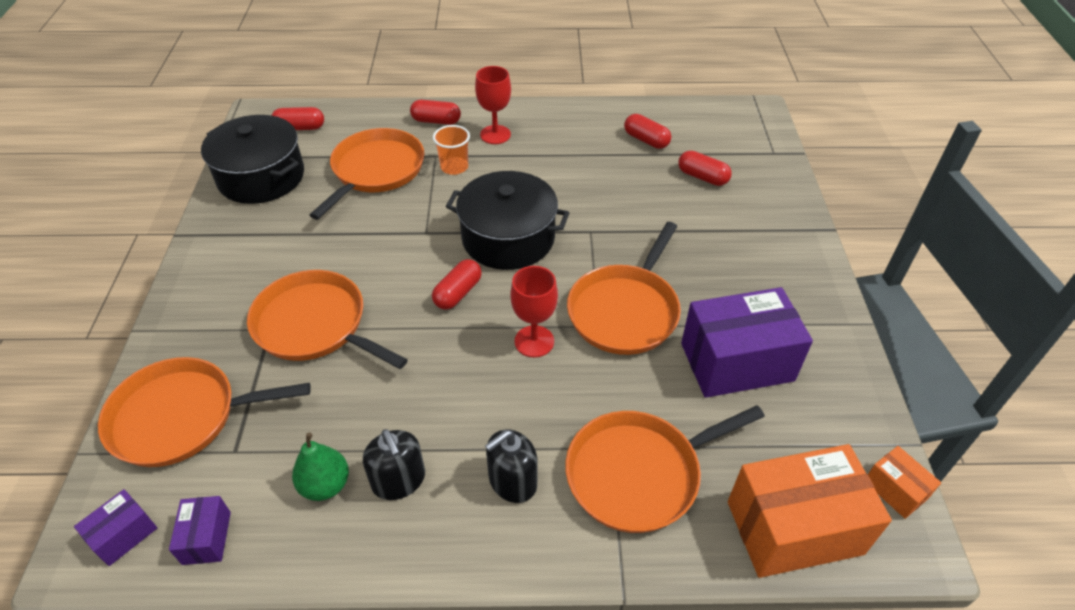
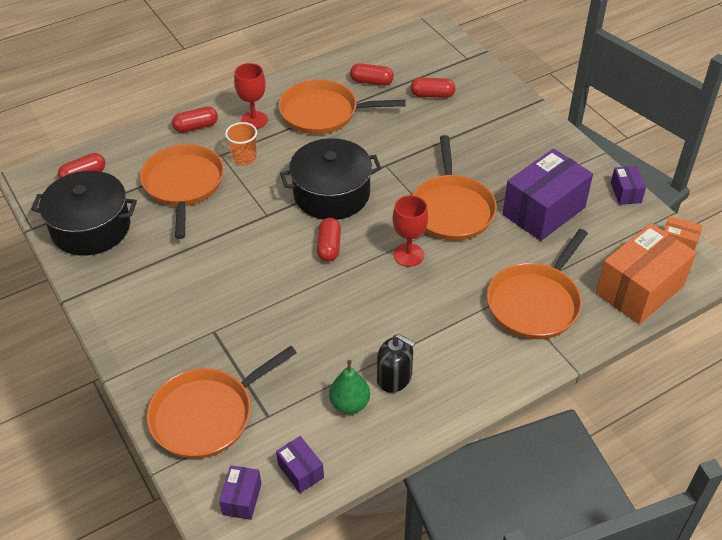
camera: 30 degrees left, 0 degrees up
(315, 325) = (245, 313): orange pan -> orange pan (323, 113)
(512, 481) = (465, 343): black soap dispenser -> none
(865, 387) = (625, 193): none -> purple box

